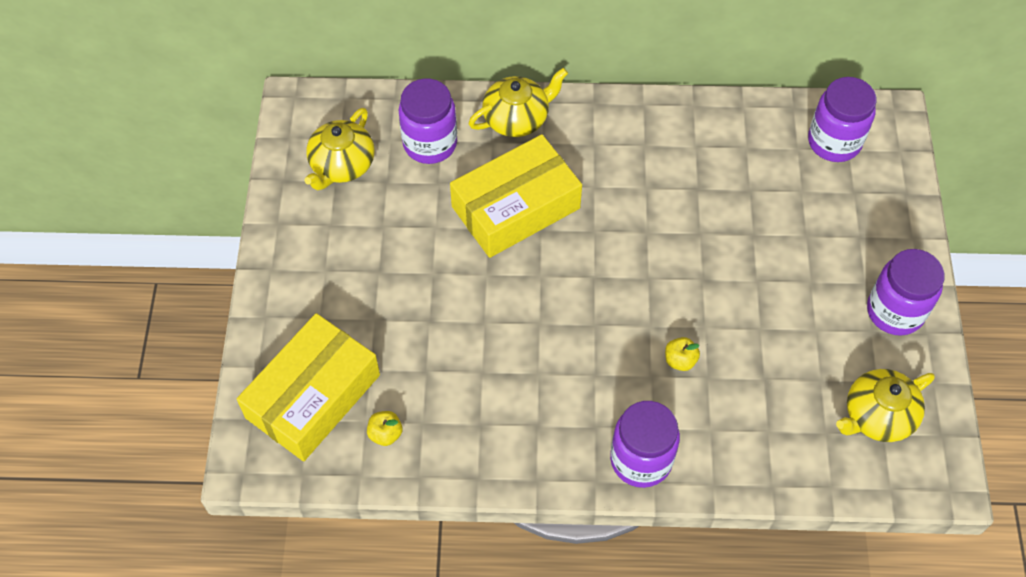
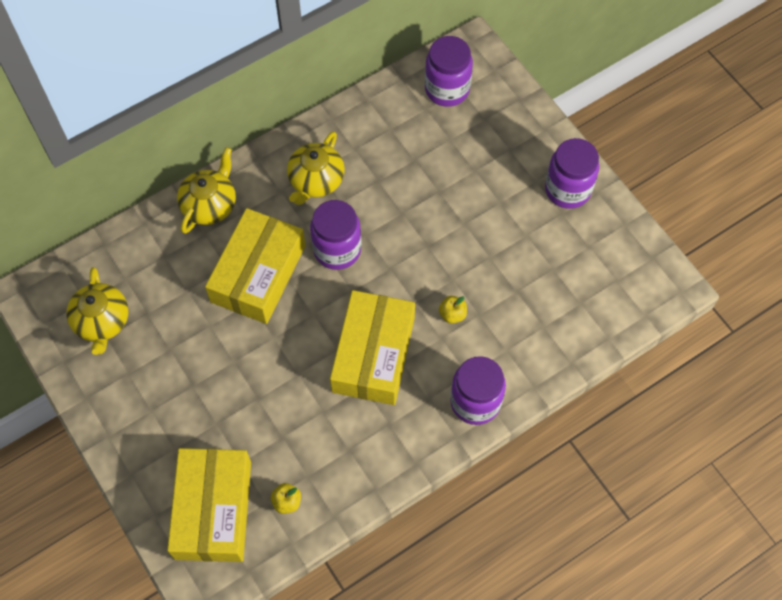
camera: 35 degrees left, 5 degrees up
(430, 143) = (158, 263): purple jar -> purple jar (337, 250)
(571, 349) = (373, 354): none -> yellow box
(877, 416) = (604, 270): yellow teapot -> yellow teapot (315, 180)

